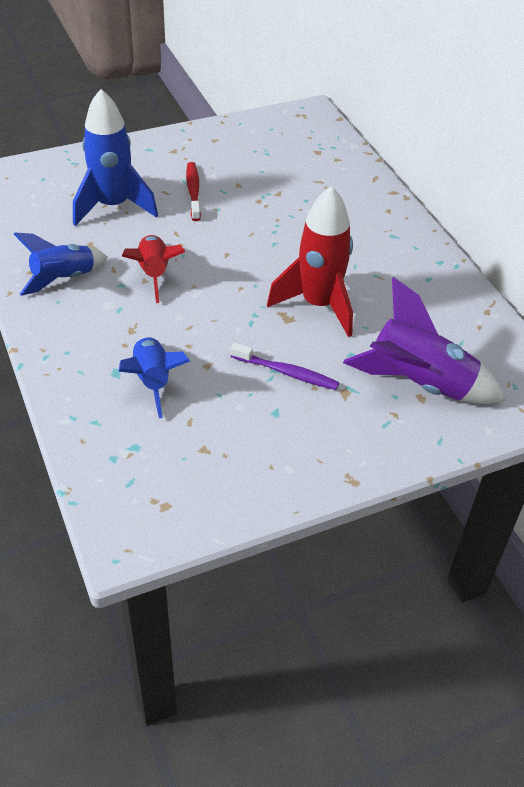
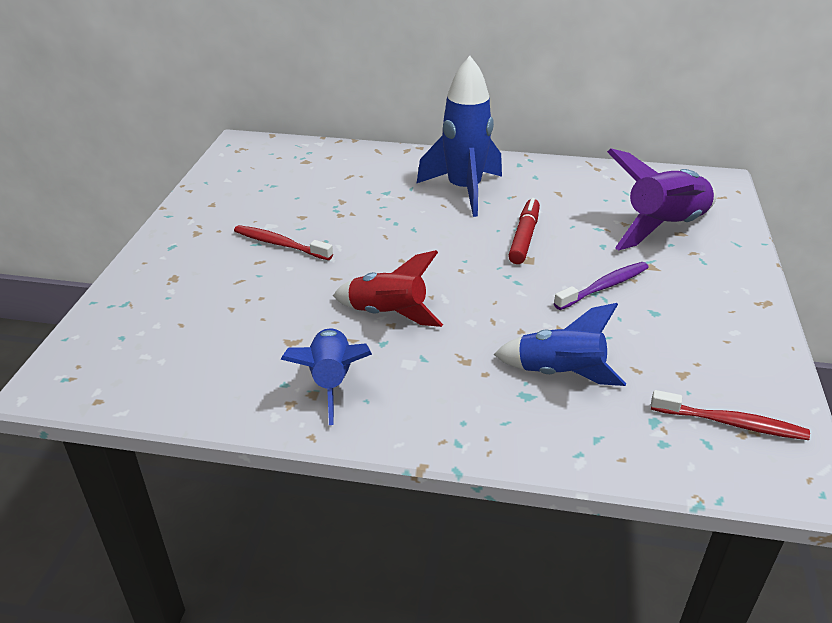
camera: 55 degrees left, 10 degrees down
(113, 206) = (241, 302): blue rocket -> blue rocket (464, 191)
(162, 490) = (730, 423): none -> red toothbrush
(319, 305) = (524, 237): red rocket -> red marker

